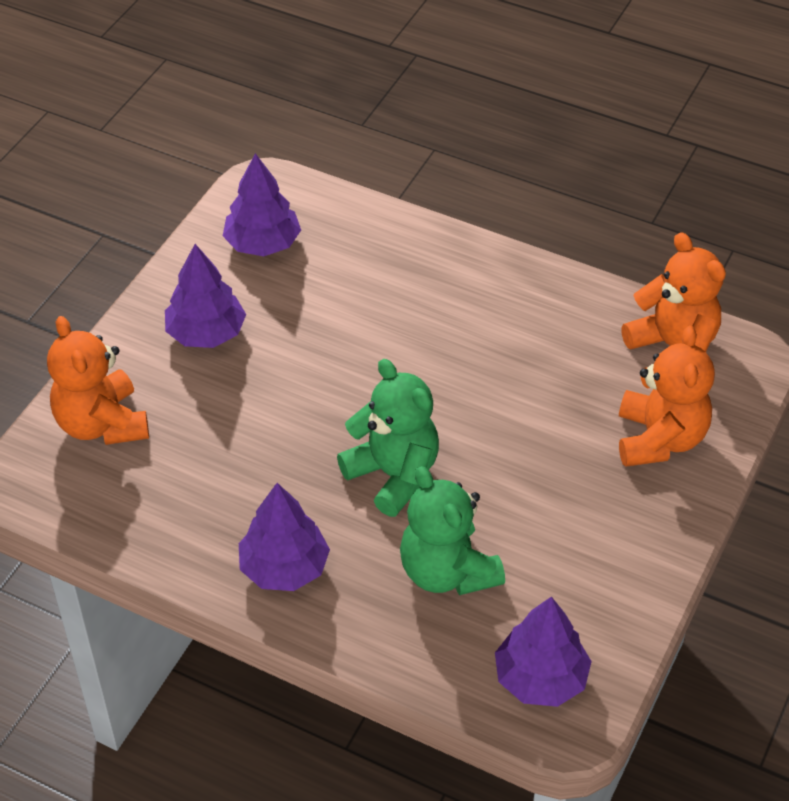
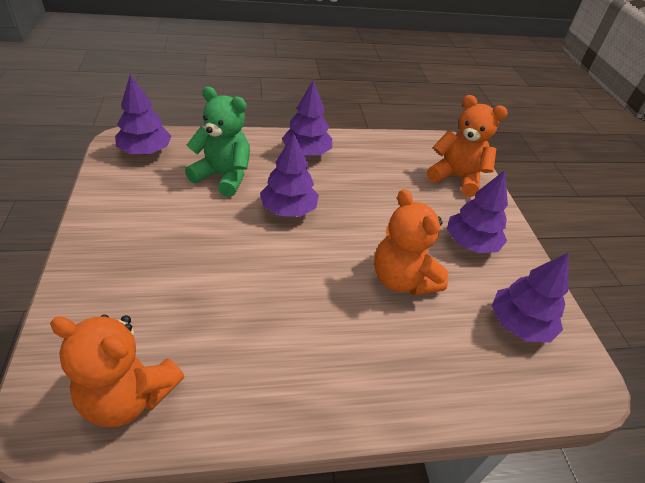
camera: 140 degrees right, 5 degrees down
(393, 475) = (288, 209): green teddy bear -> purple tree
(659, 439) = (116, 302): orange teddy bear -> orange teddy bear (402, 279)

